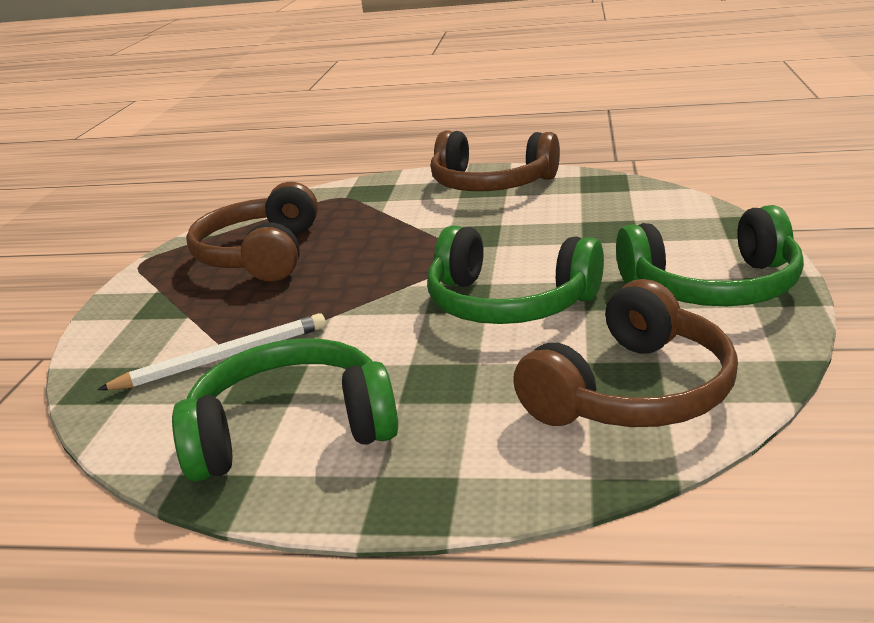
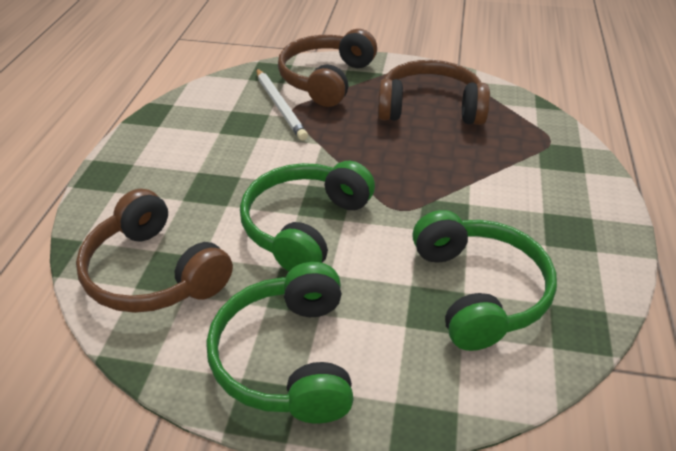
camera: 90 degrees right, 15 degrees up
(291, 431) = (189, 134): green headphones -> green headphones (479, 291)
(491, 184) = (579, 236): brown headphones -> brown headphones (326, 79)

